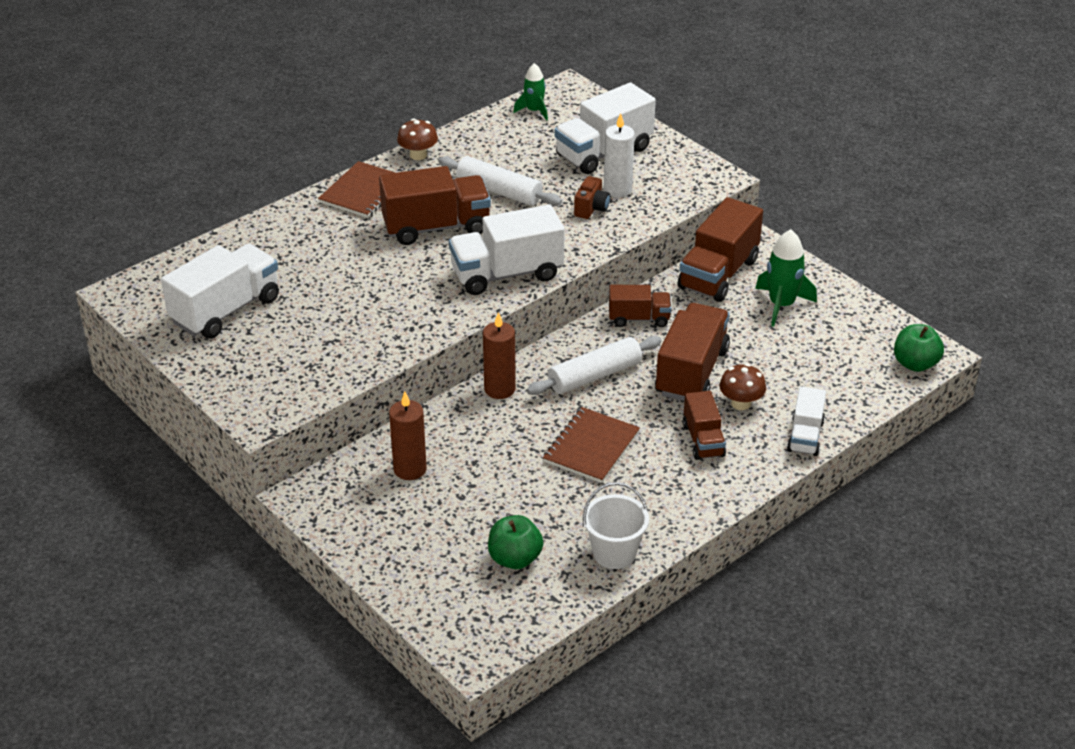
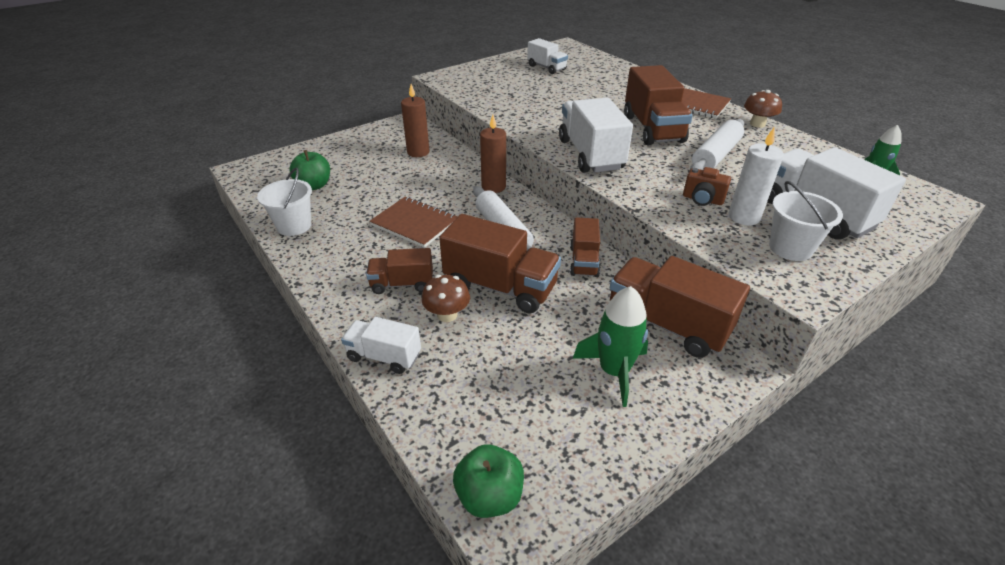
camera: 95 degrees right, 0 degrees up
(226, 310) = (546, 68): white truck -> white truck, size x0.58
(661, 173) = (790, 248): none -> white bucket

